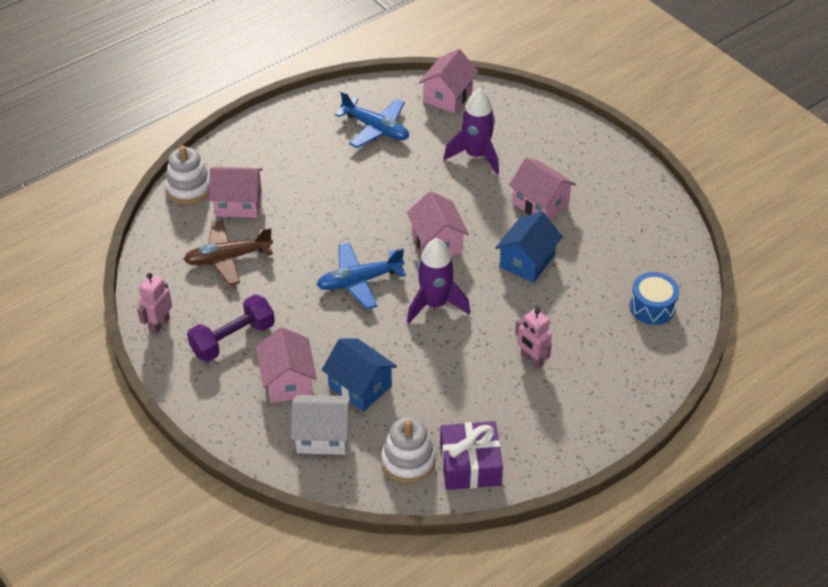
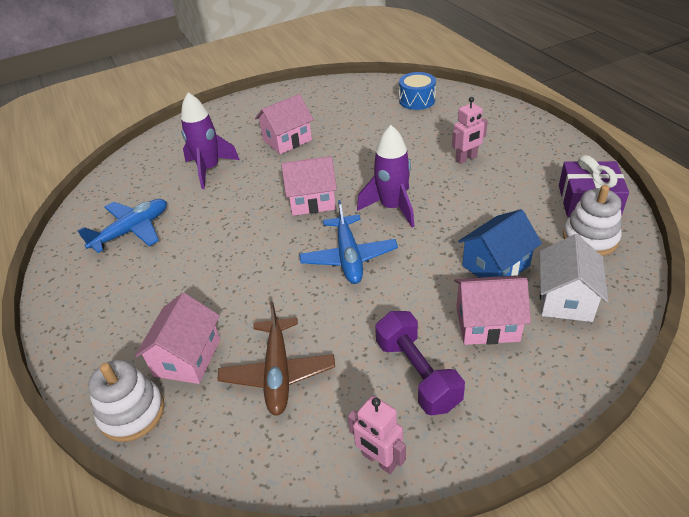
camera: 75 degrees left, 5 degrees down
(448, 96) = (119, 180): pink house -> none
(527, 261) = (352, 152): blue house -> none

